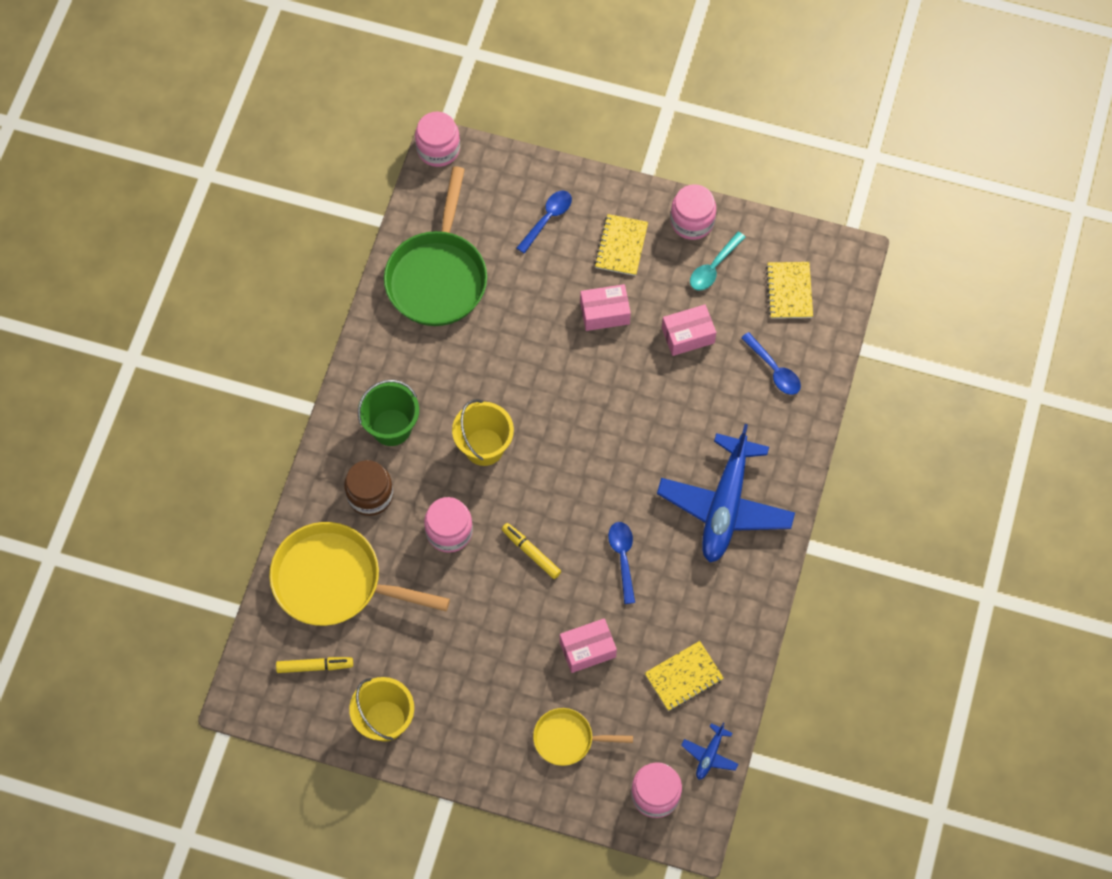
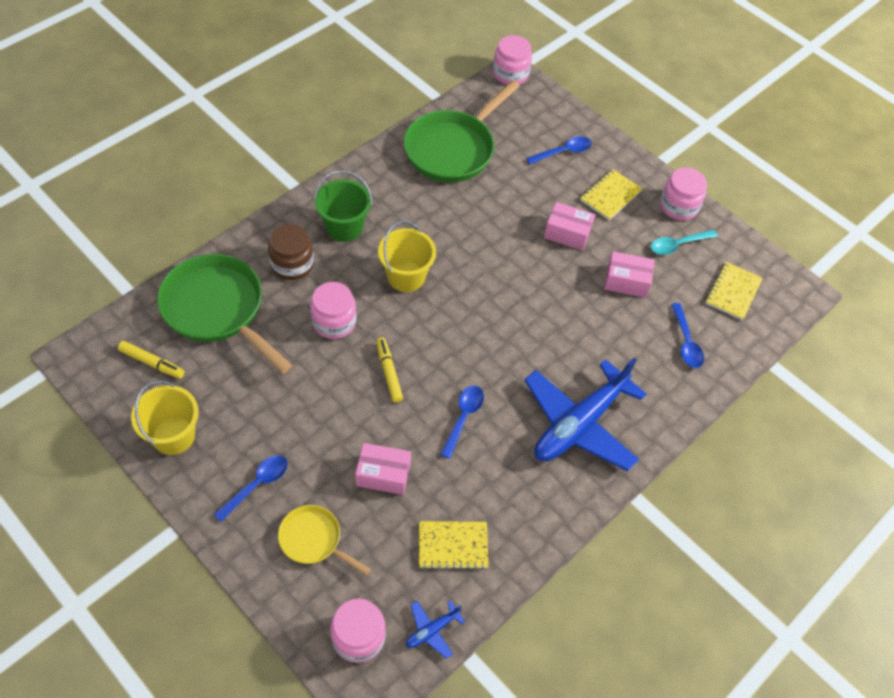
camera: 25 degrees right, 10 degrees down
(334, 581) = (217, 309): yellow pan -> green pan
(488, 721) = (257, 485): none -> blue spoon

